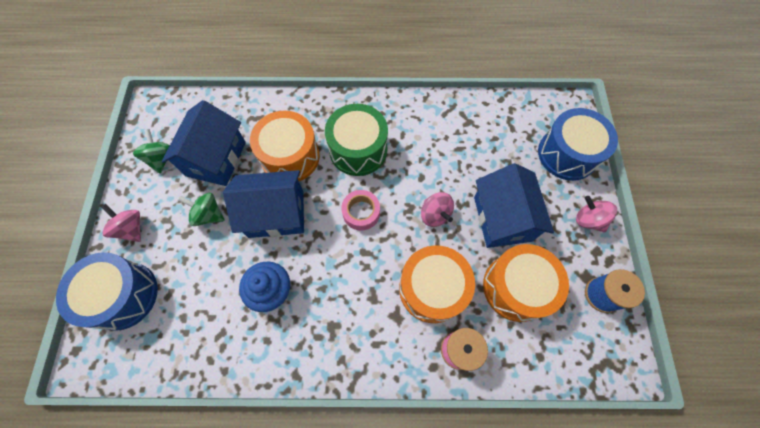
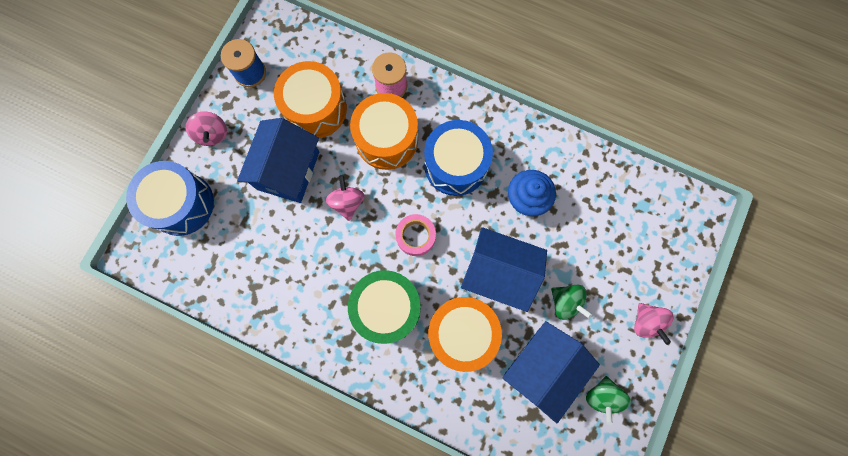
camera: 155 degrees left, 10 degrees up
(123, 295) = (662, 255): blue drum -> blue drum (455, 165)

